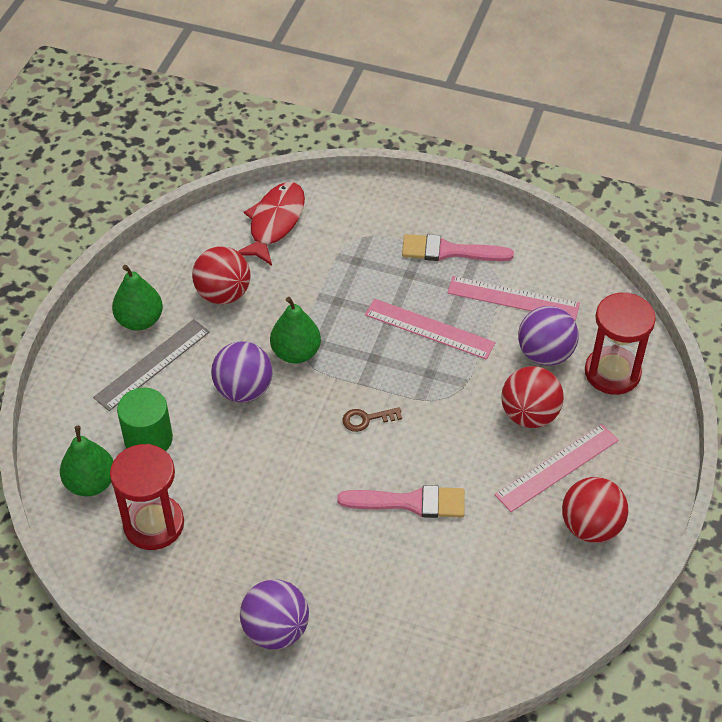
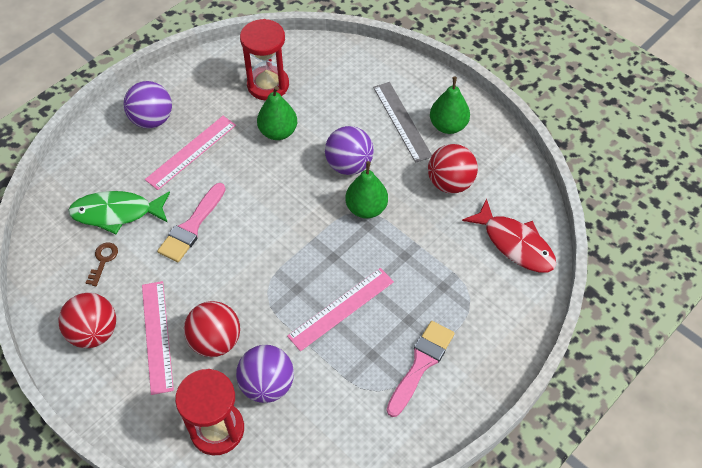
camera: 115 degrees right, 5 degrees up
(91, 483) = (319, 64): green pear -> green pear (278, 132)
(148, 439) = (337, 101): green cylinder -> none
(366, 419) = (278, 229): brown key -> brown key (103, 260)
(436, 590) = (116, 213): none -> green fish
(513, 298) = (340, 390): pink ruler -> pink ruler (191, 152)

